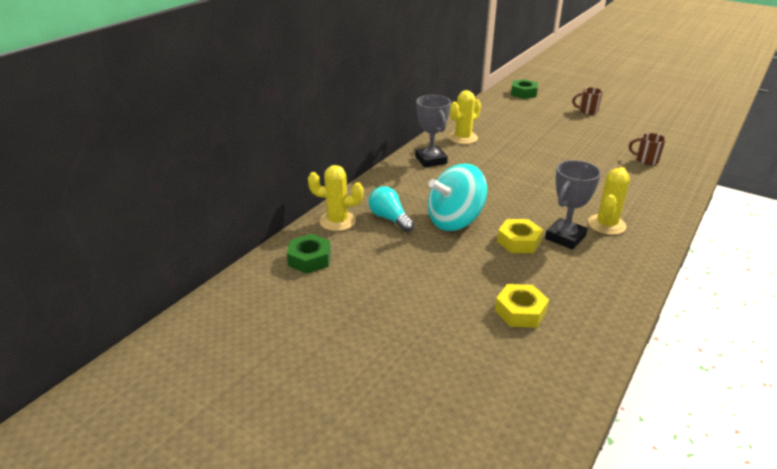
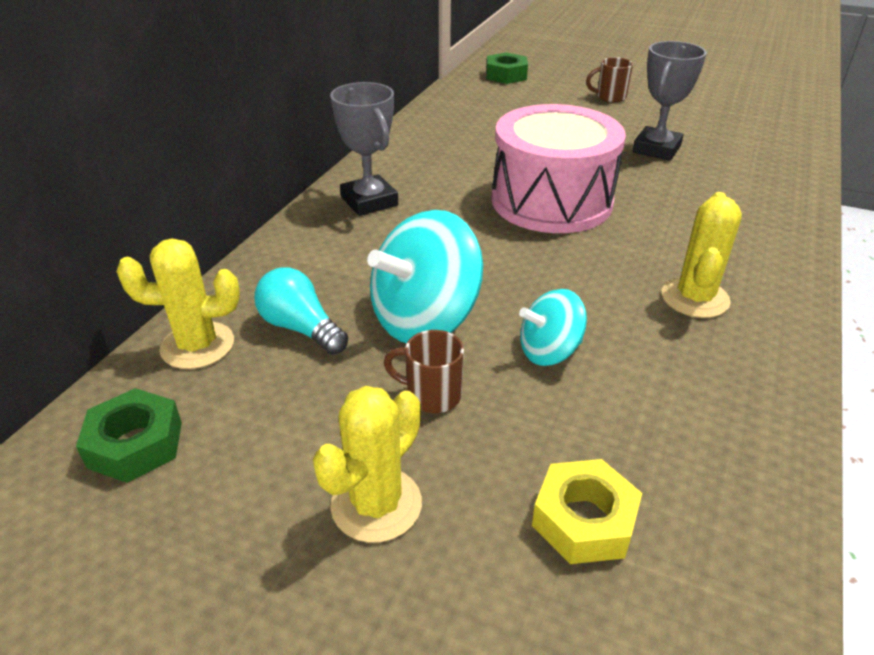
camera: 10 degrees left, 5 degrees up
(463, 138) = (420, 156): yellow cactus -> yellow cactus (376, 504)
(518, 241) = (549, 351): yellow nut -> turquoise spinning top
(536, 168) = (551, 201): none -> pink drum
(565, 237) = (630, 332): grey trophy -> grey trophy (656, 149)
(646, 160) = (722, 171): brown mug -> brown mug (431, 395)

